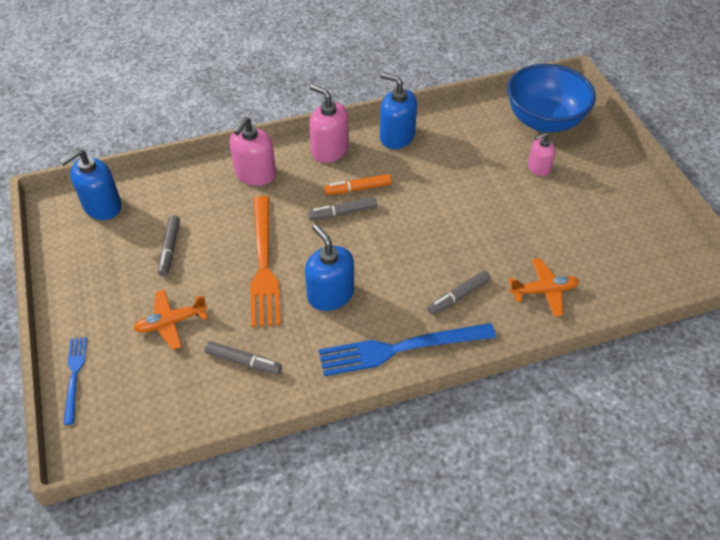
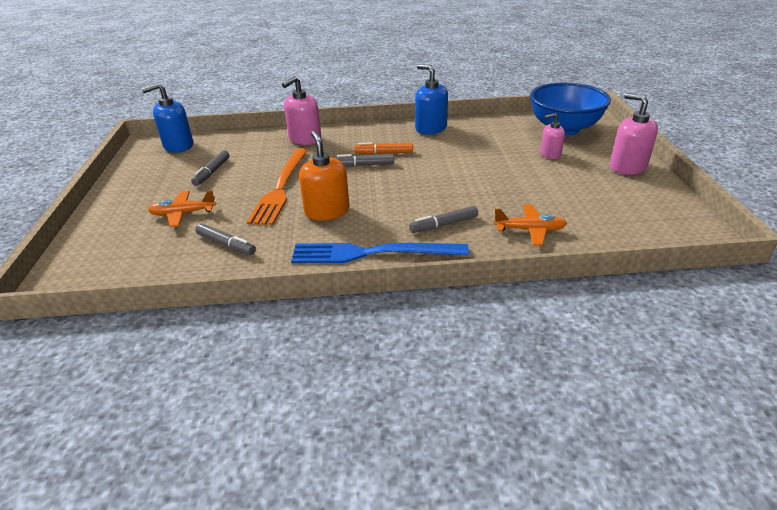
camera: 15 degrees right, 15 degrees down
(74, 376) = (83, 236): blue fork -> none
(329, 150) = (371, 131): pink soap dispenser -> pink soap dispenser (627, 167)
(330, 294) = (327, 211): blue soap dispenser -> orange soap dispenser

